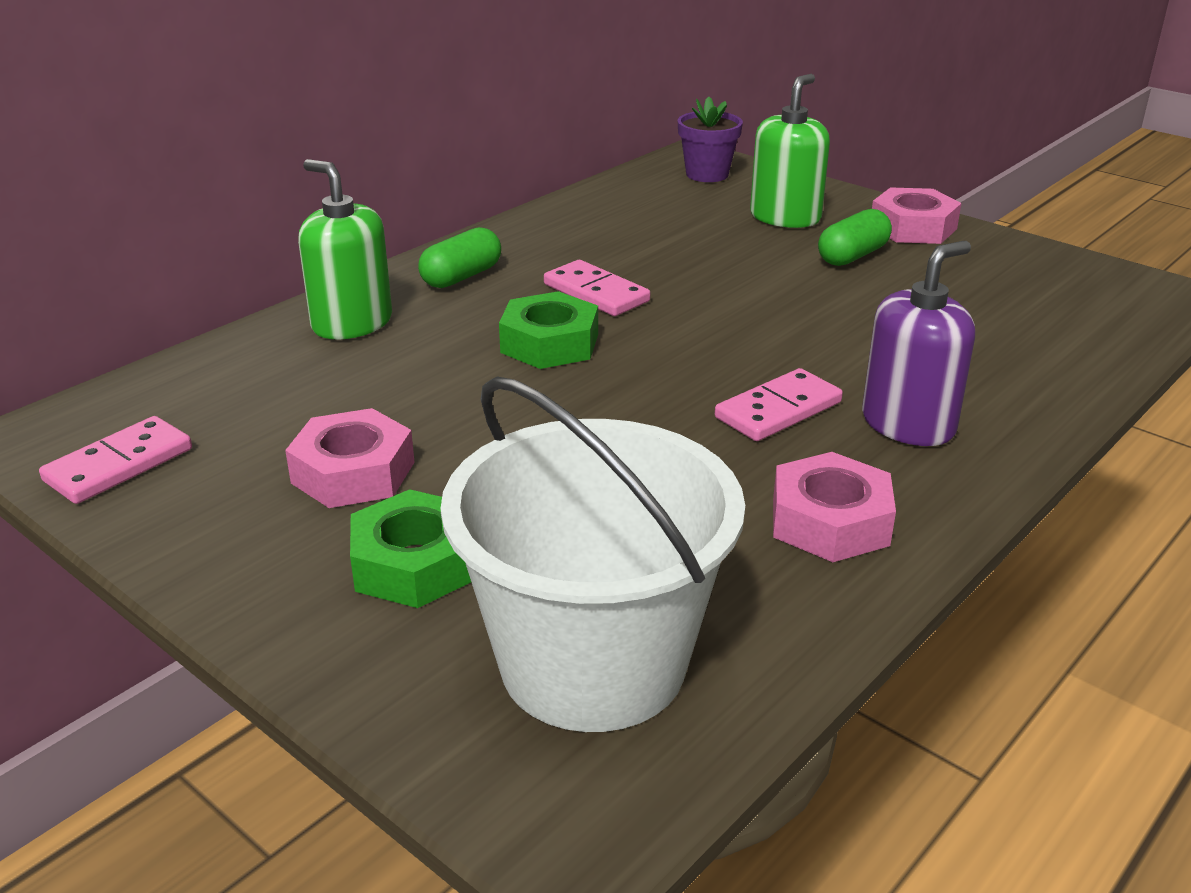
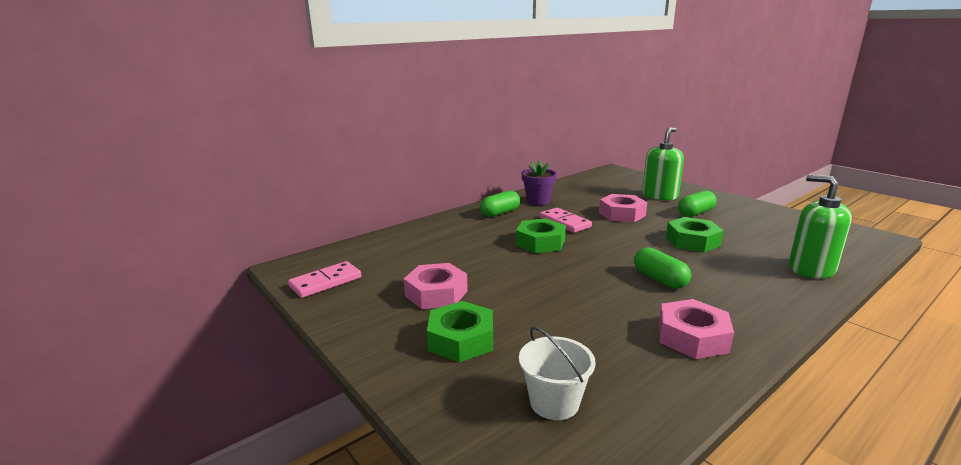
camera: 10 degrees right, 10 degrees down
(352, 323) = (446, 229): green soap dispenser -> green soap dispenser (811, 269)
(593, 663) = (554, 402): white bucket -> white bucket, size x0.46
(707, 174) = (620, 177): purple flower pot -> purple flower pot (538, 201)
(778, 410) = (659, 279): pink domino -> green capsule
(842, 322) = (692, 241): none -> green nut
(908, 424) = (733, 291): purple soap dispenser -> none
(913, 228) = (726, 202): pink nut -> pink nut (622, 214)

